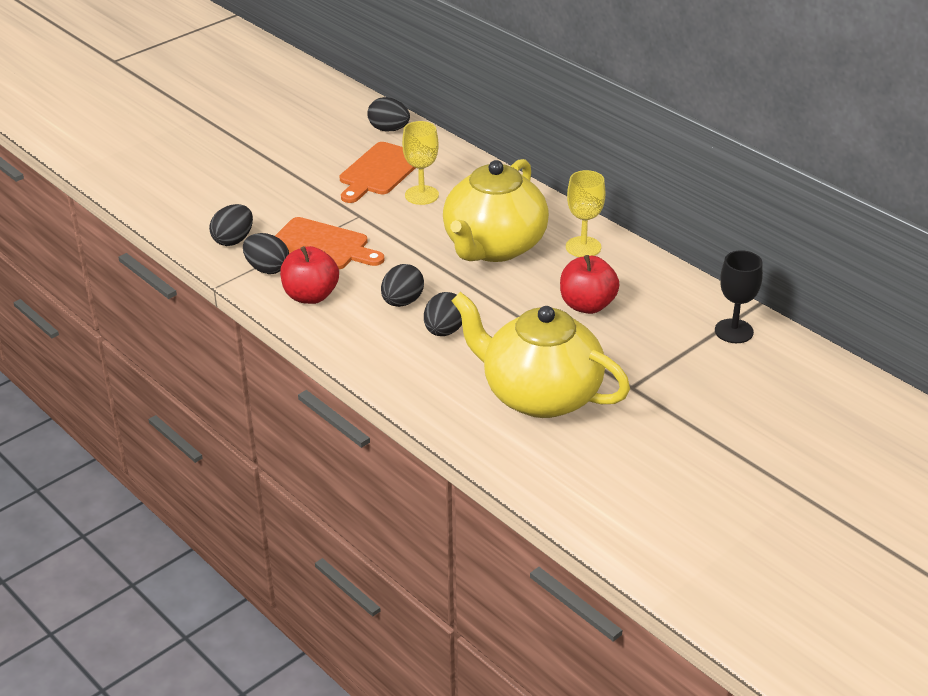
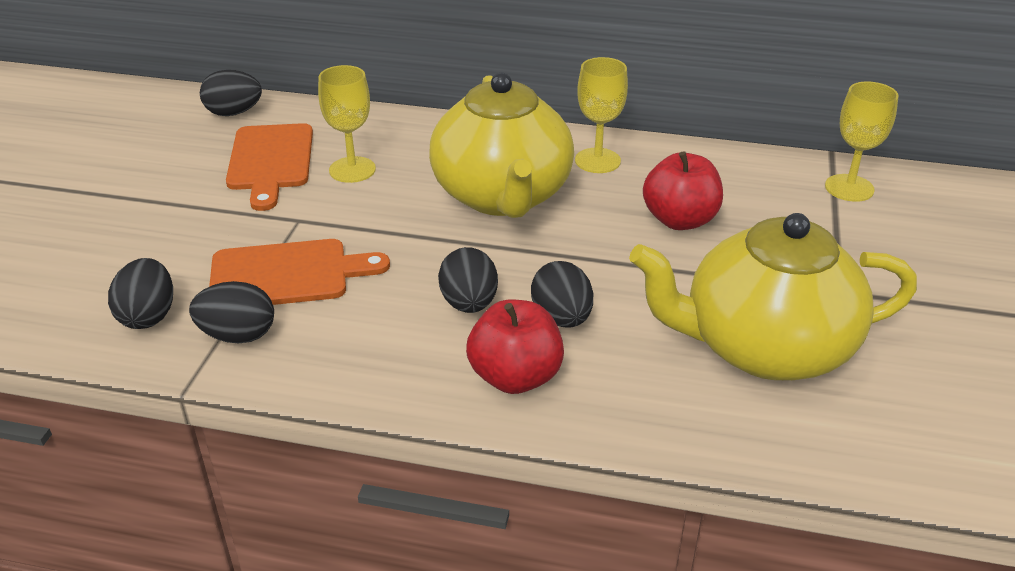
camera: 35 degrees left, 0 degrees up
(311, 296) = (339, 347): red apple -> red apple (515, 377)
(734, 331) = (849, 188): black goblet -> yellow goblet

